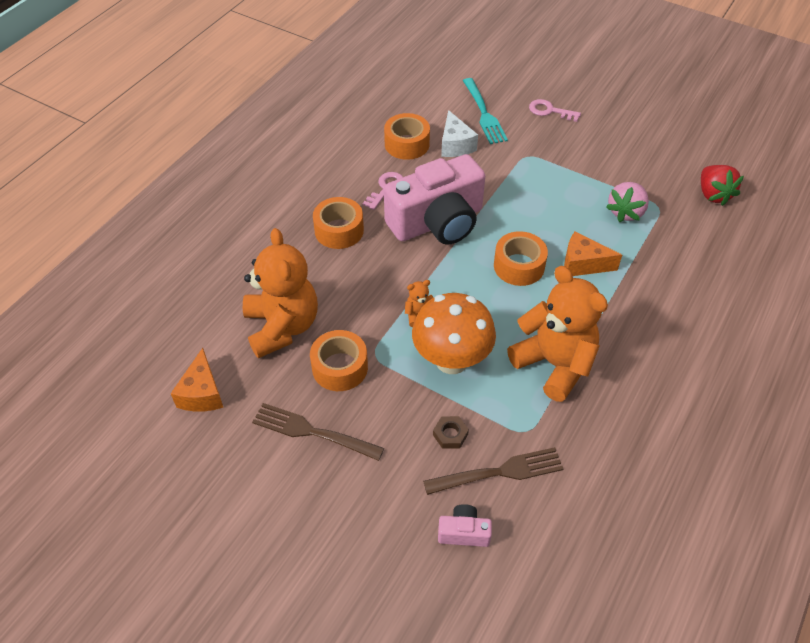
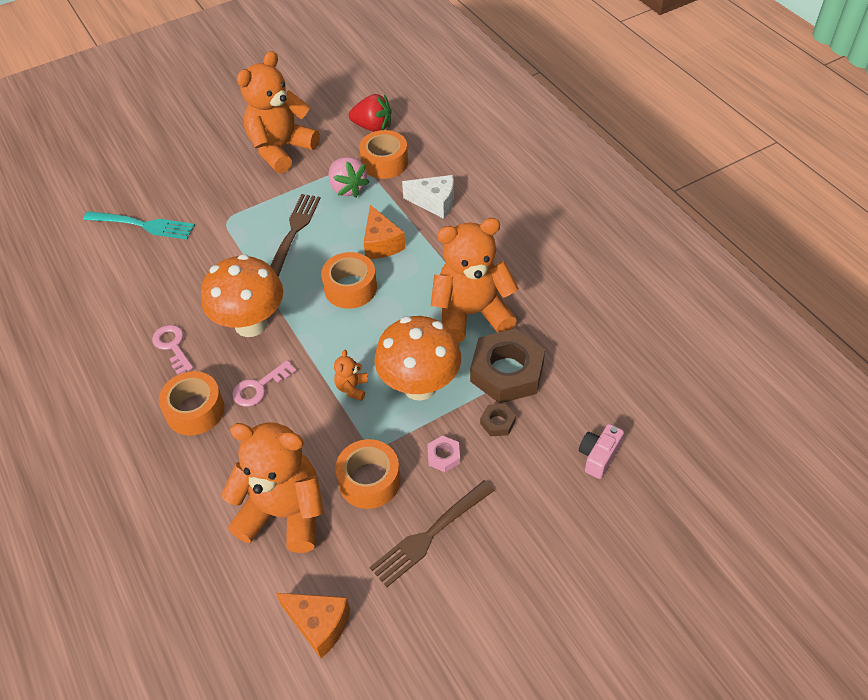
camera: 60 degrees left, 0 degrees up
(392, 409) = (443, 456): none -> pink nut
(407, 144) = (127, 303): orange tape -> orange tape (384, 162)
(437, 222) = (251, 324): pink camera -> orange mushroom
(455, 145) = (164, 265): white cheese -> white cheese (435, 203)
(498, 472) = (554, 404): brown fork -> brown fork (294, 232)
(509, 419) = (507, 372): none -> brown nut
(550, 111) = (185, 177): pink key -> pink key (259, 387)
(583, 264) = (381, 243): orange cheese -> orange cheese turned 60 degrees counterclockwise
(630, 149) = (281, 149): none -> orange teddy bear

